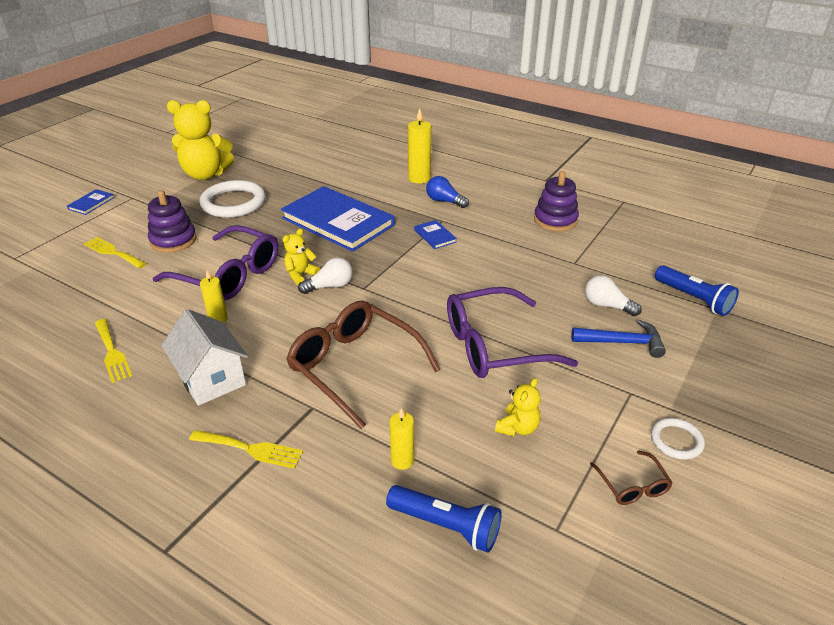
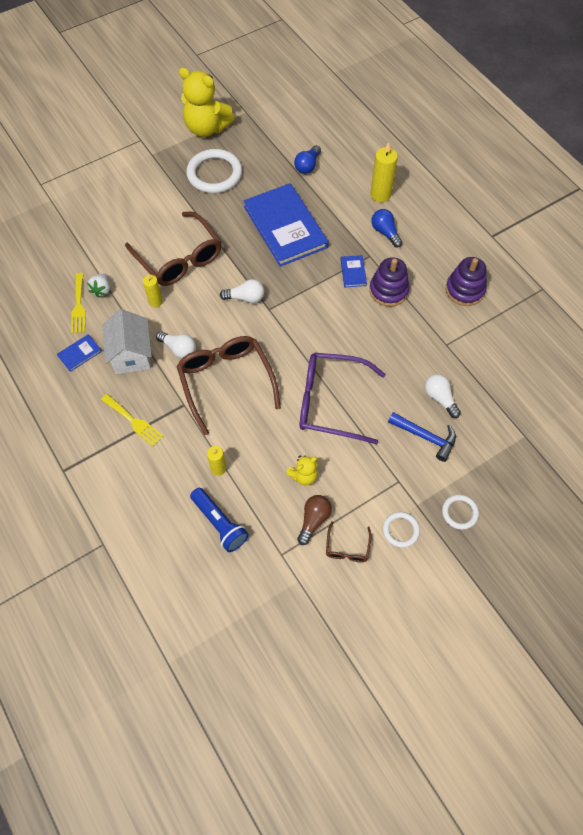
camera: 25 degrees right, 25 degrees up
(91, 203) = (108, 137): blue book -> blue book (79, 353)
(113, 252) = (108, 202): yellow fork -> none
(139, 328) = (102, 290): none -> white strawberry
(173, 240) = (154, 204): purple stacking toy -> purple stacking toy (388, 290)
(228, 275) = (179, 258): purple glasses -> brown glasses
(274, 354) = (179, 349): none -> white light bulb
(300, 274) = (230, 277): yellow teddy bear -> none
(331, 176) = (307, 166): none -> blue light bulb
(567, 471) = (313, 520): none -> brown light bulb
(693, 299) = (514, 419): blue flashlight -> none
(721, 398) = (459, 512): none -> white ring

